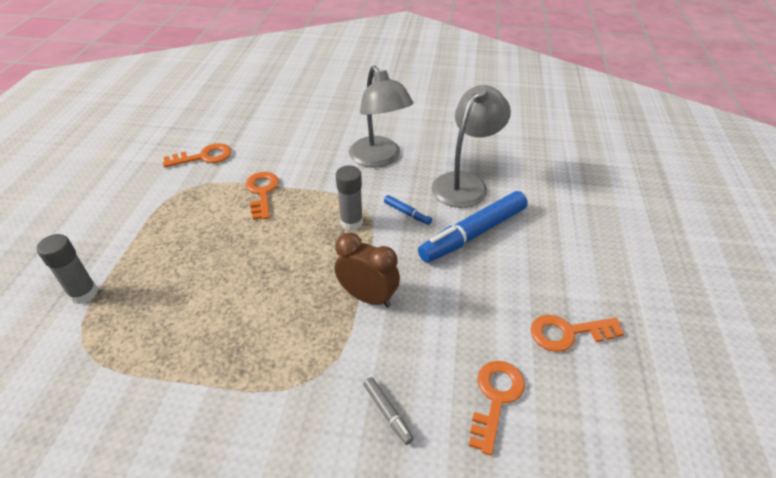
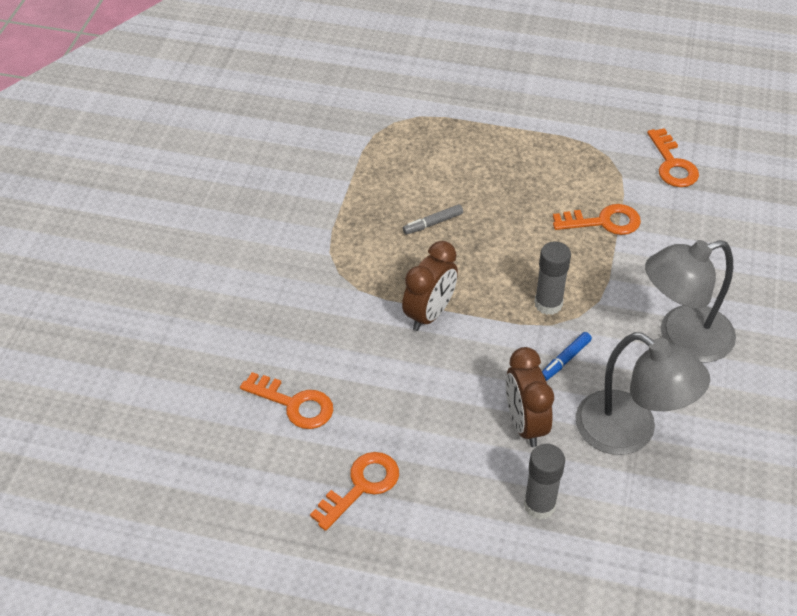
camera: 95 degrees right, 5 degrees up
(83, 293) = (452, 110): grey glue stick -> grey glue stick (539, 505)
(387, 413) = (294, 321): grey marker -> grey marker (432, 223)
(473, 234) = (525, 424): blue marker -> brown clock
(568, 333) = (361, 486): orange key -> orange key turned 45 degrees clockwise

